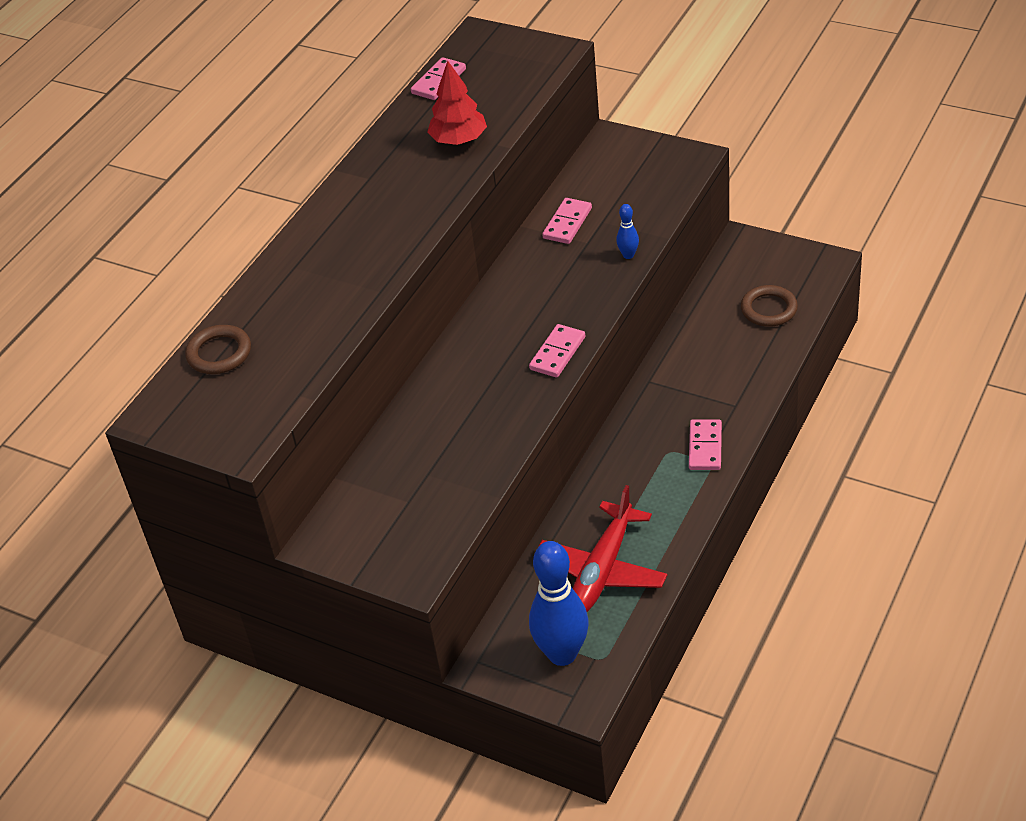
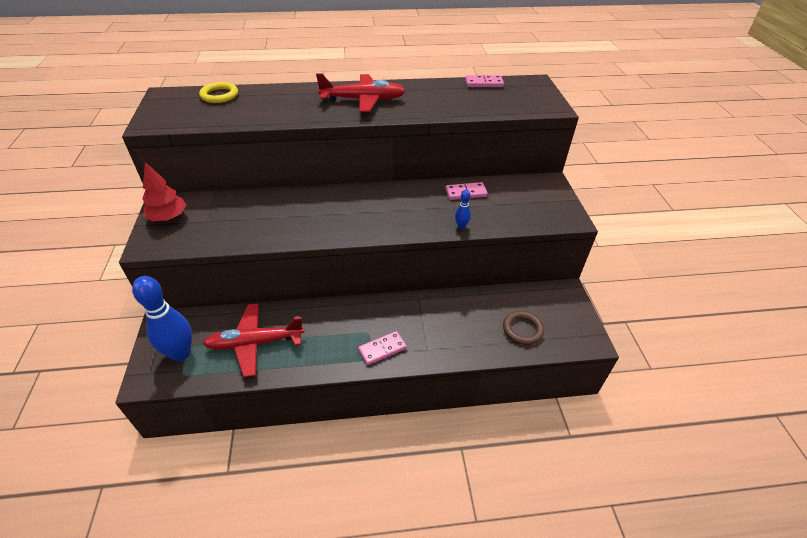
camera: 50 degrees right, 0 degrees up
(219, 353) = (219, 95): brown ring -> yellow ring
(377, 210) = (363, 100): none -> red plane
(459, 140) = (443, 104): red tree -> red tree (168, 217)
(557, 353) = (356, 230): pink domino -> none

